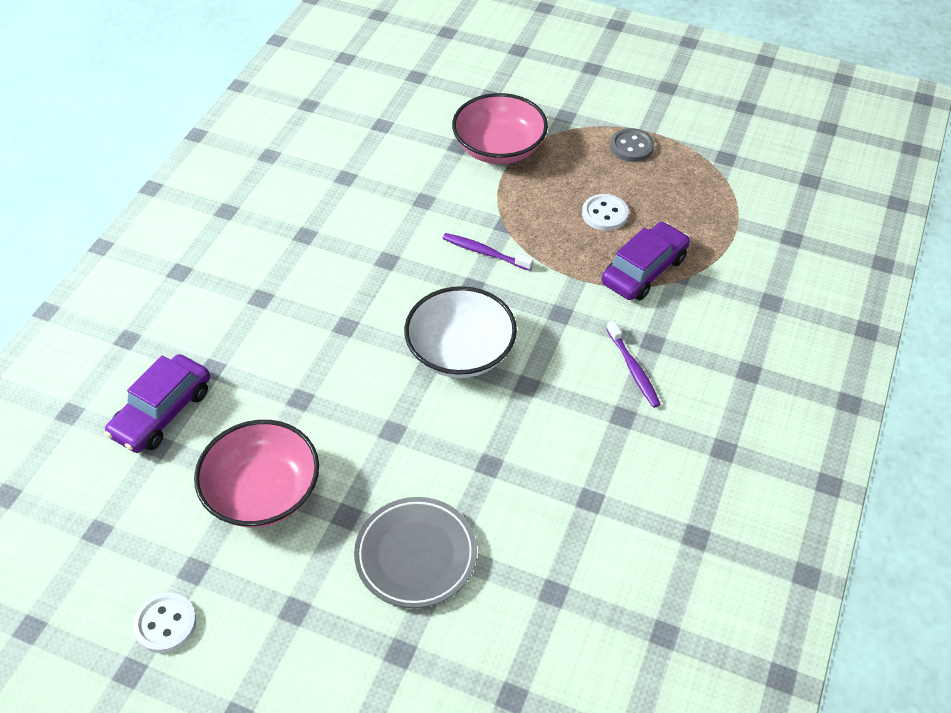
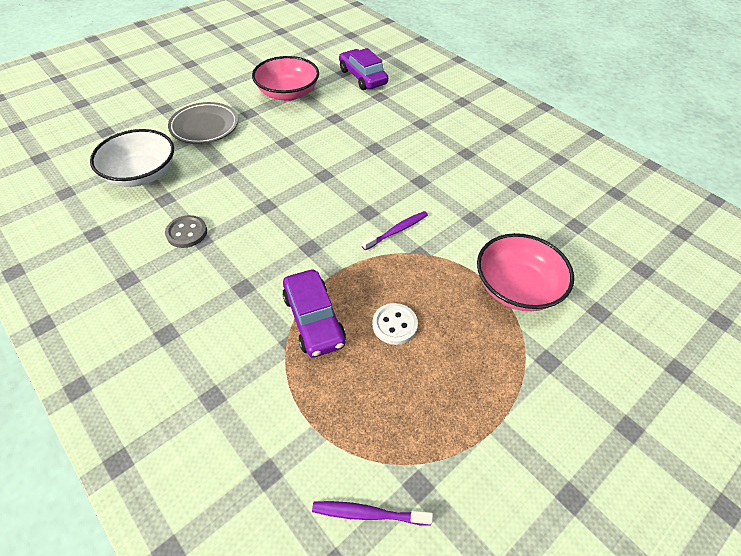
camera: 115 degrees right, 0 degrees up
(165, 624) = (248, 57): white button -> none
(460, 351) = (317, 186): white bowl -> white bowl (141, 174)
(631, 147) = (476, 396): grey button -> grey button (187, 233)
(633, 369) = (231, 264): purple toothbrush -> purple toothbrush (368, 513)

